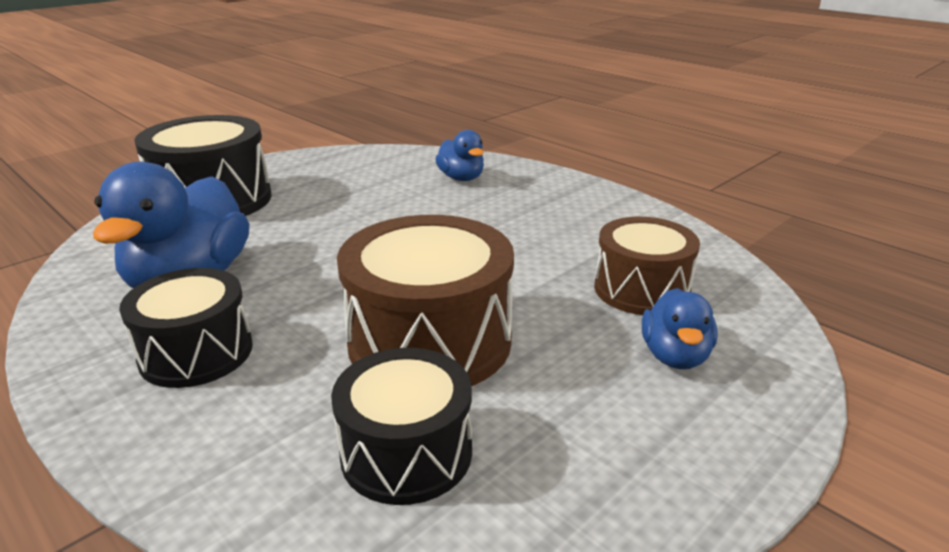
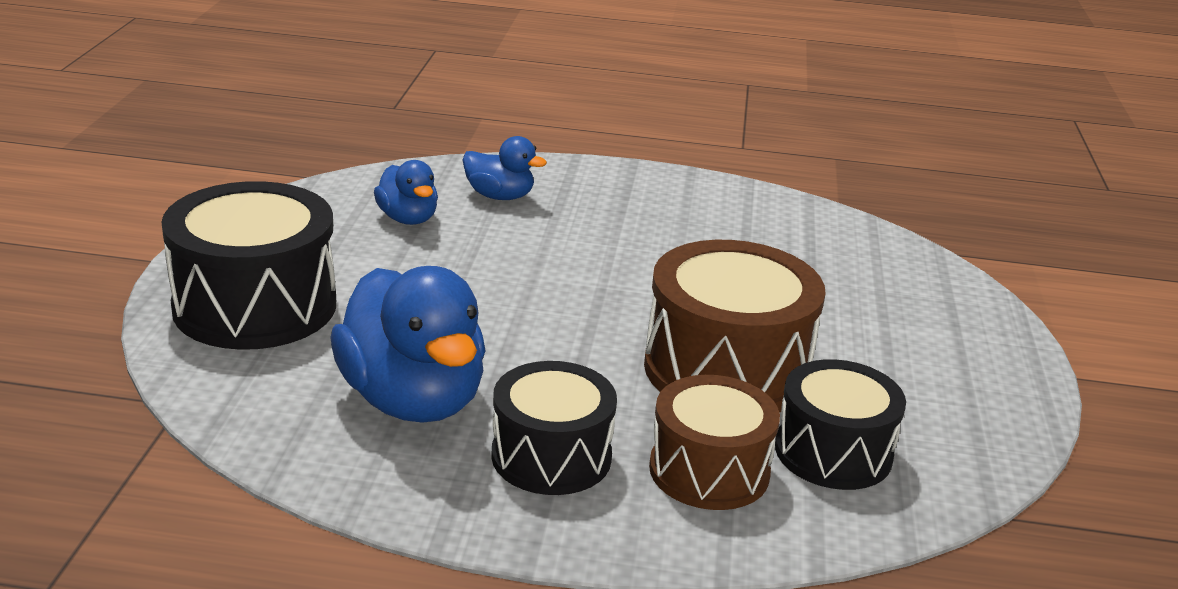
camera: 40 degrees left, 0 degrees up
(641, 289) = (817, 267): brown drum -> brown drum (709, 470)
(675, 356) = (904, 314): blue duck -> blue duck (408, 219)

